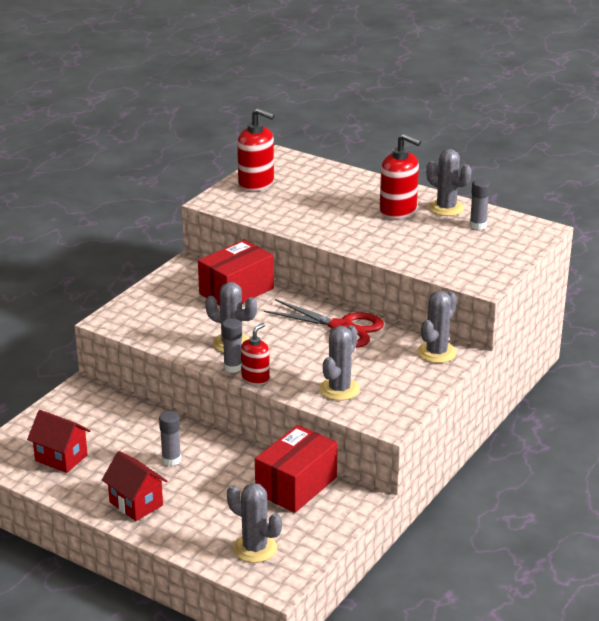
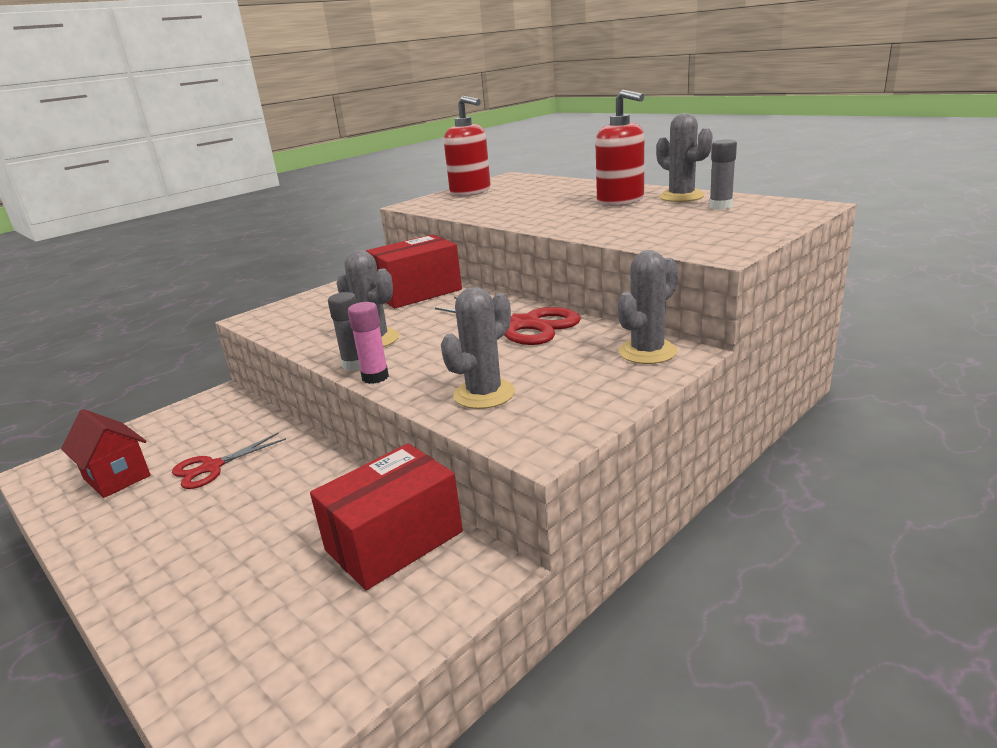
camera: 15 degrees right, 5 degrees down
(131, 446) = (212, 467): none -> red scissors
(136, 504) = (147, 552): red house -> none
(171, 460) = (247, 488): grey glue stick -> none
(255, 378) = (375, 377): red soap dispenser -> pink glue stick
(255, 548) = (259, 658): grey cactus -> none

